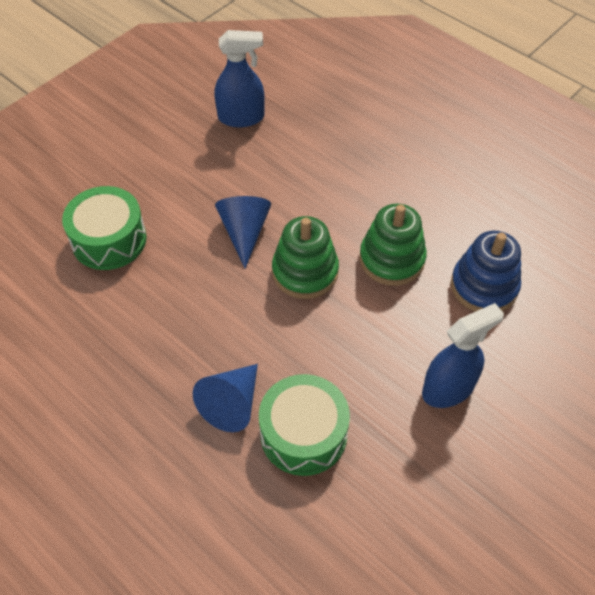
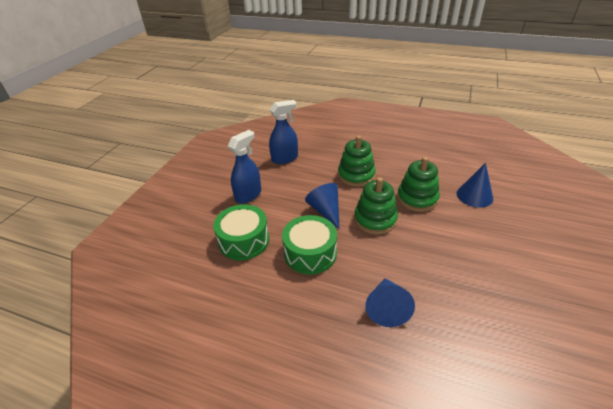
camera: 20 degrees left, 15 degrees down
(303, 434) = (444, 308): green drum -> green drum (310, 253)
(329, 186) = (356, 175): none -> green stacking toy
(448, 389) = (502, 251): blue spray bottle -> blue spray bottle (248, 195)
(484, 286) = (474, 196): blue stacking toy -> blue cone

